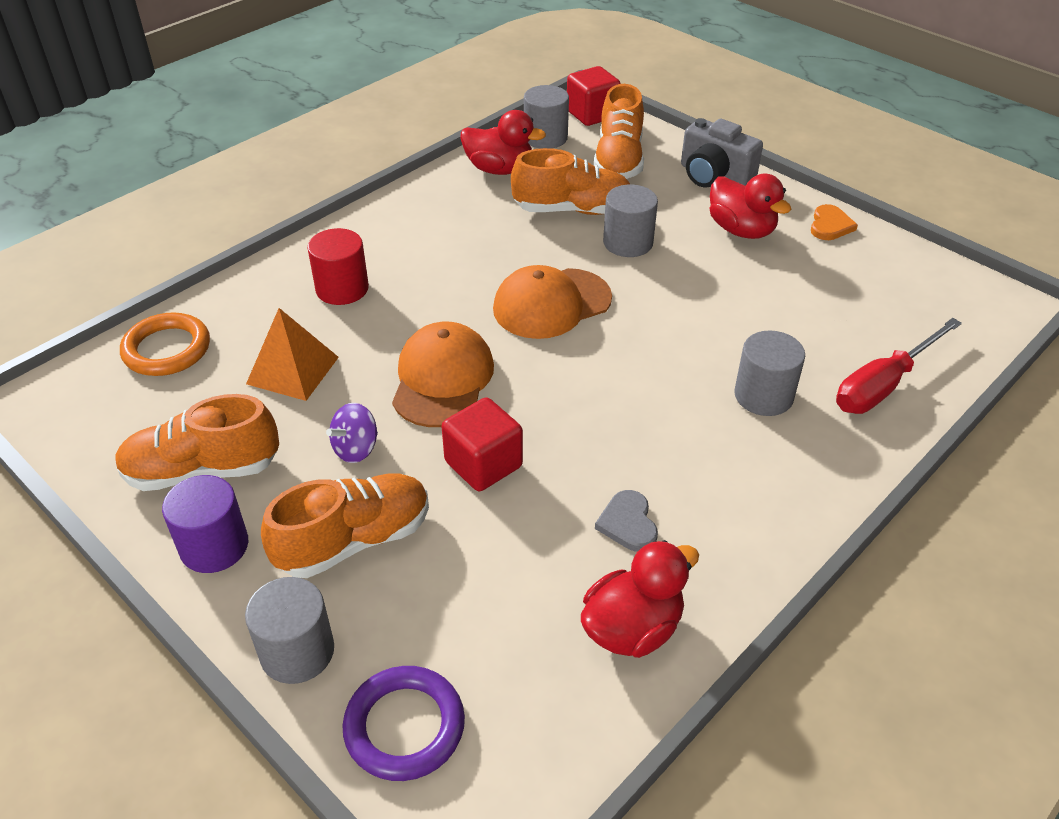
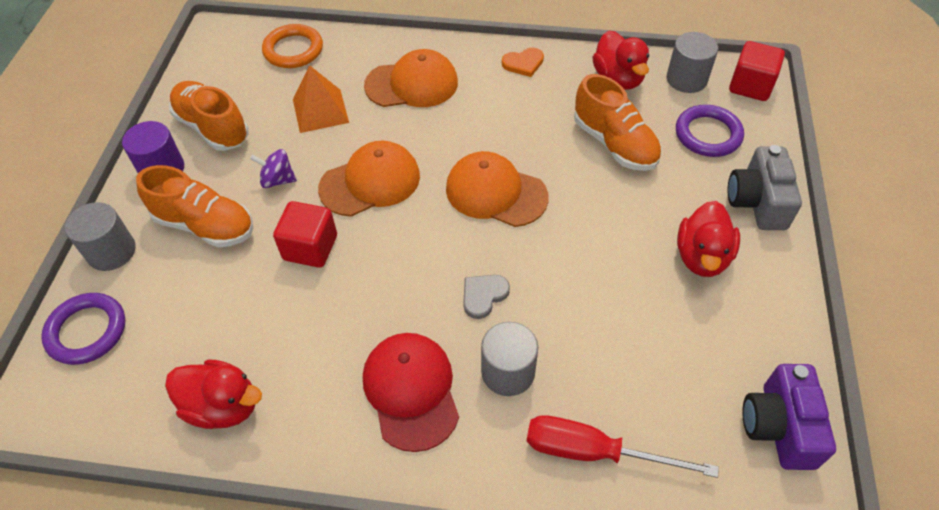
camera: 55 degrees right, 10 degrees up
(342, 289) = (412, 84): red cylinder -> orange cap
(619, 160) = (708, 134): orange shoe -> purple ring
(628, 242) = (609, 196): grey cylinder -> none
(628, 523) = (313, 354): grey heart -> grey heart (483, 295)
(733, 469) = (411, 391): none -> red cap
(830, 225) = (777, 315): orange heart -> orange heart (523, 63)
(929, 279) = (779, 426): none -> purple camera

